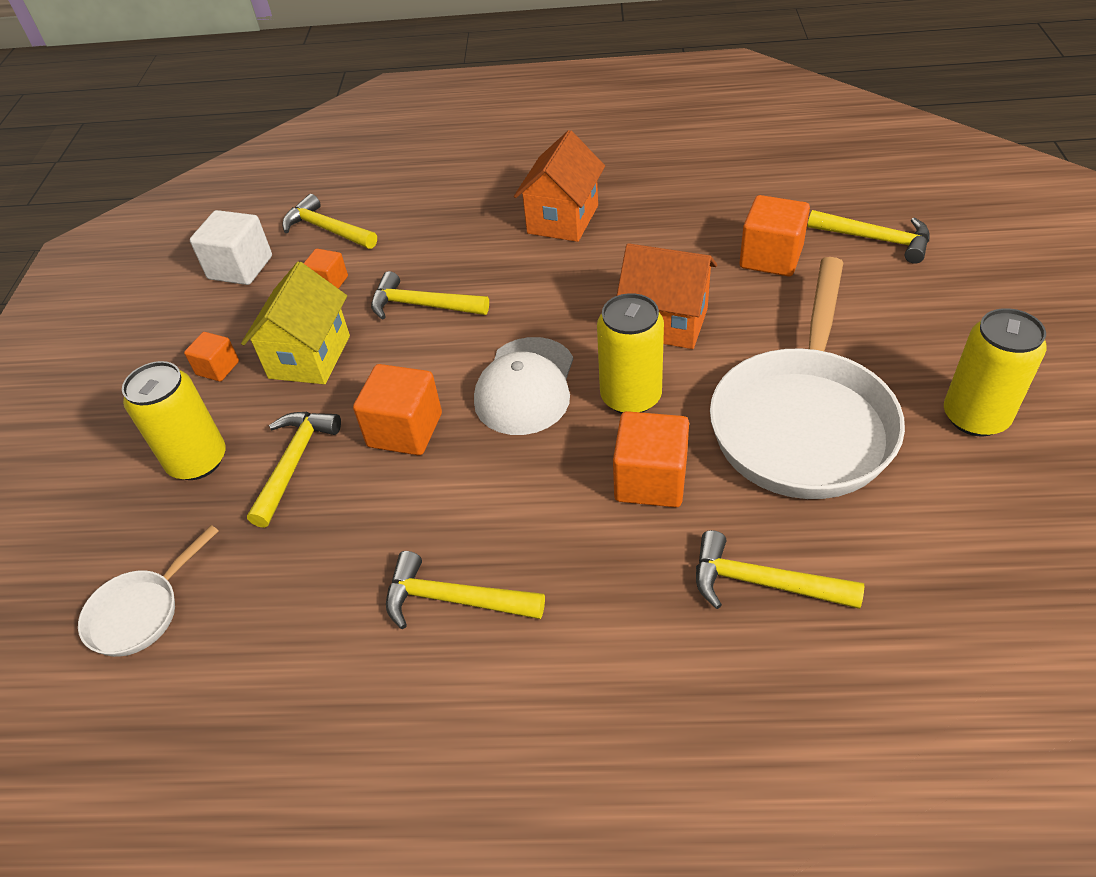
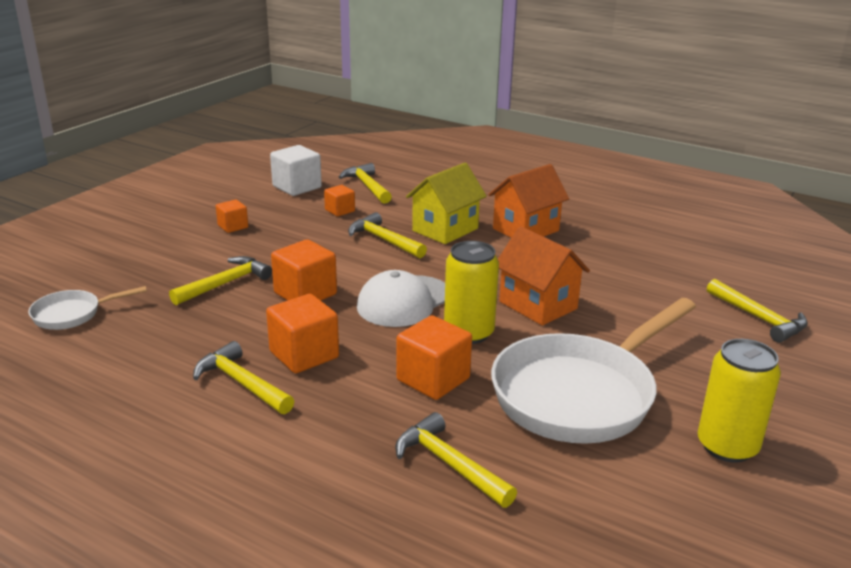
camera: 25 degrees right, 20 degrees down
(198, 461) = (175, 262): yellow can -> none
(309, 357) = (289, 240): yellow house -> yellow house (445, 229)
(771, 257) = (659, 299): orange cube -> orange cube (304, 355)

